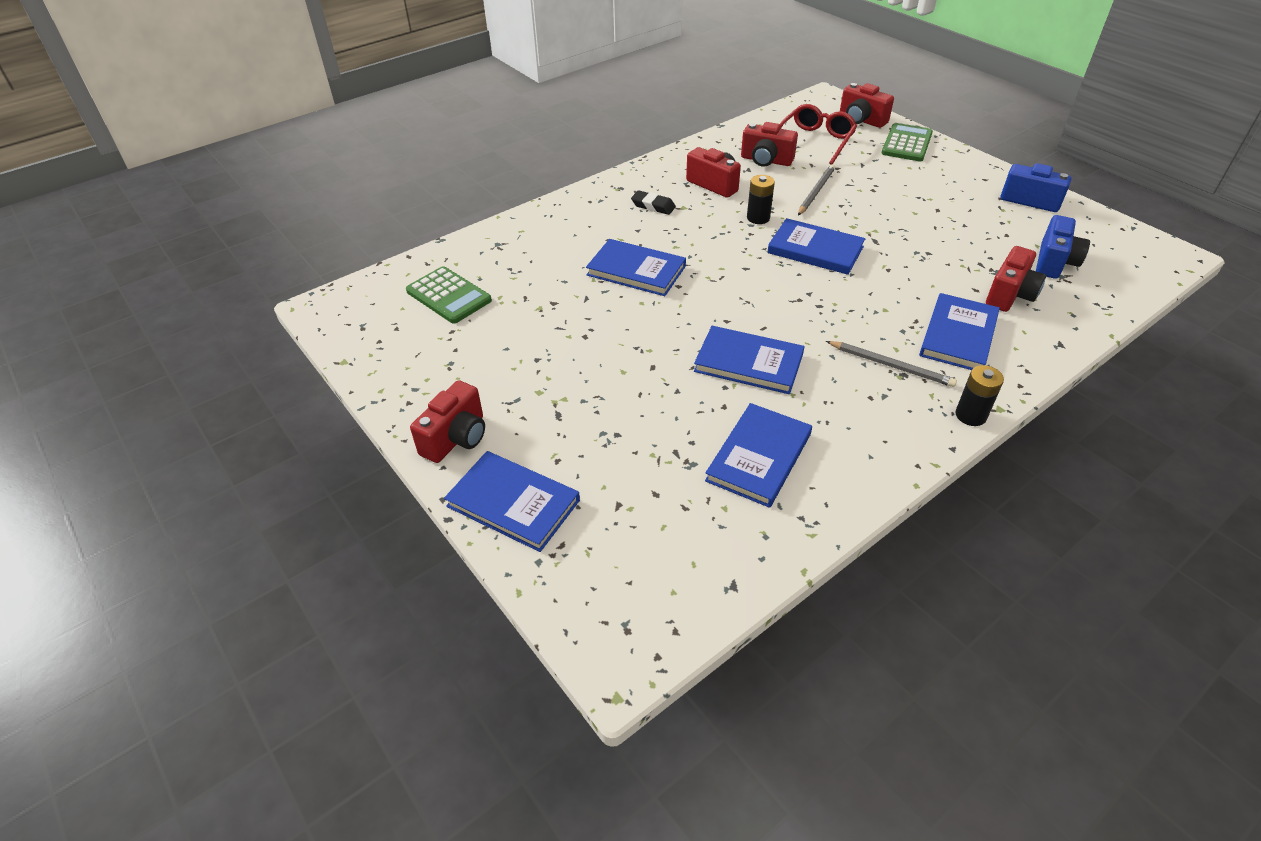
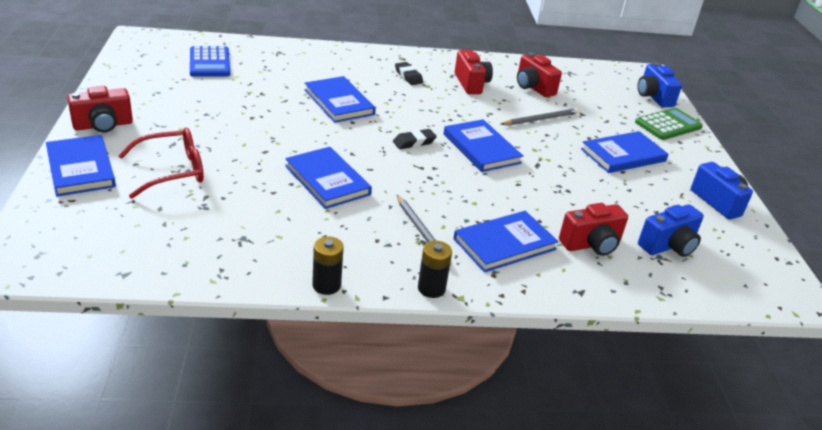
camera: 30 degrees right, 10 degrees down
(449, 296) = (210, 62): green calculator -> blue calculator
(757, 276) = (414, 142): none -> black eraser
(758, 218) = (470, 114): black battery -> black battery (326, 285)
(758, 457) = (249, 227): blue book -> blue book (623, 155)
(815, 141) = (592, 93): red glasses -> red glasses (172, 171)
(861, 120) = (653, 97): red camera -> blue camera

